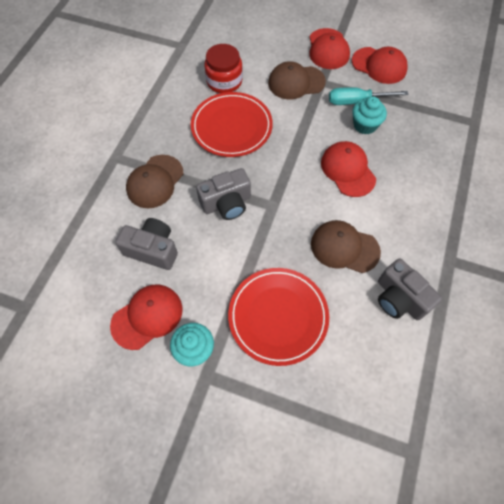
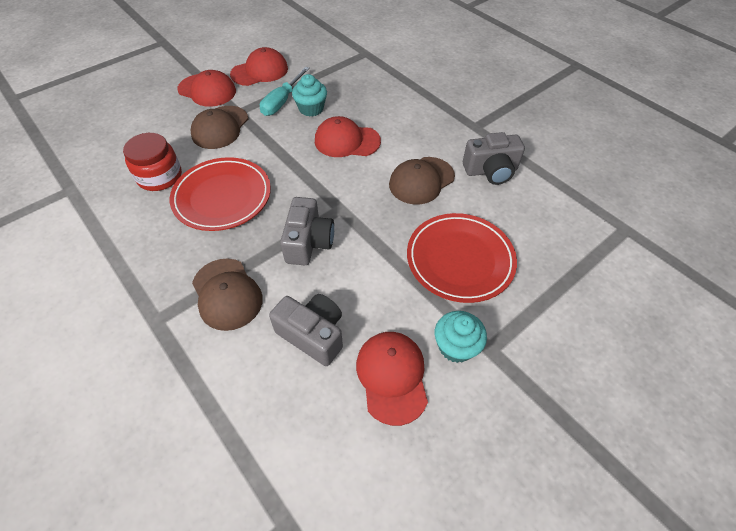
camera: 60 degrees left, 10 degrees down
(153, 250) = (313, 335): grey camera -> grey camera turned 75 degrees clockwise

